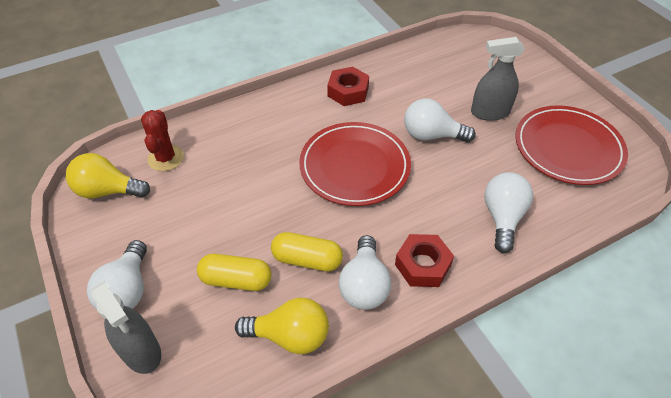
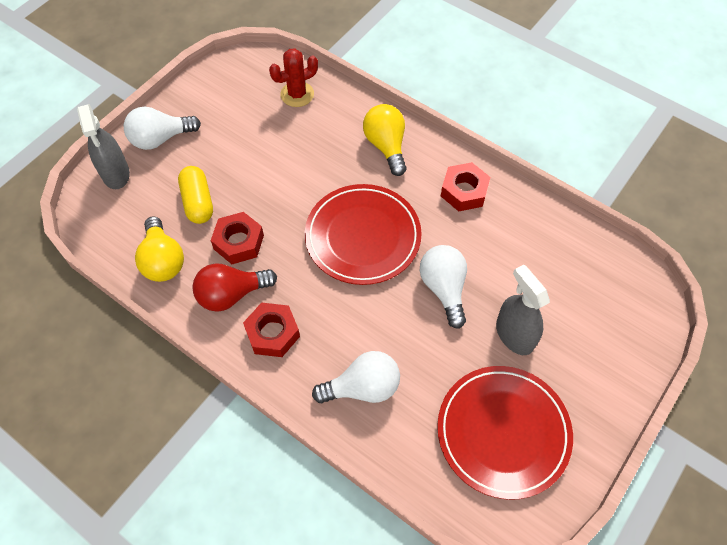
camera: 65 degrees right, 10 degrees up
(108, 191) = (244, 77): yellow light bulb -> yellow light bulb (386, 146)
(141, 351) = (116, 173): grey spray bottle -> grey spray bottle turned 45 degrees counterclockwise
(307, 260) = (239, 242): yellow capsule -> red nut
(364, 285) = (231, 294): white light bulb -> red light bulb

